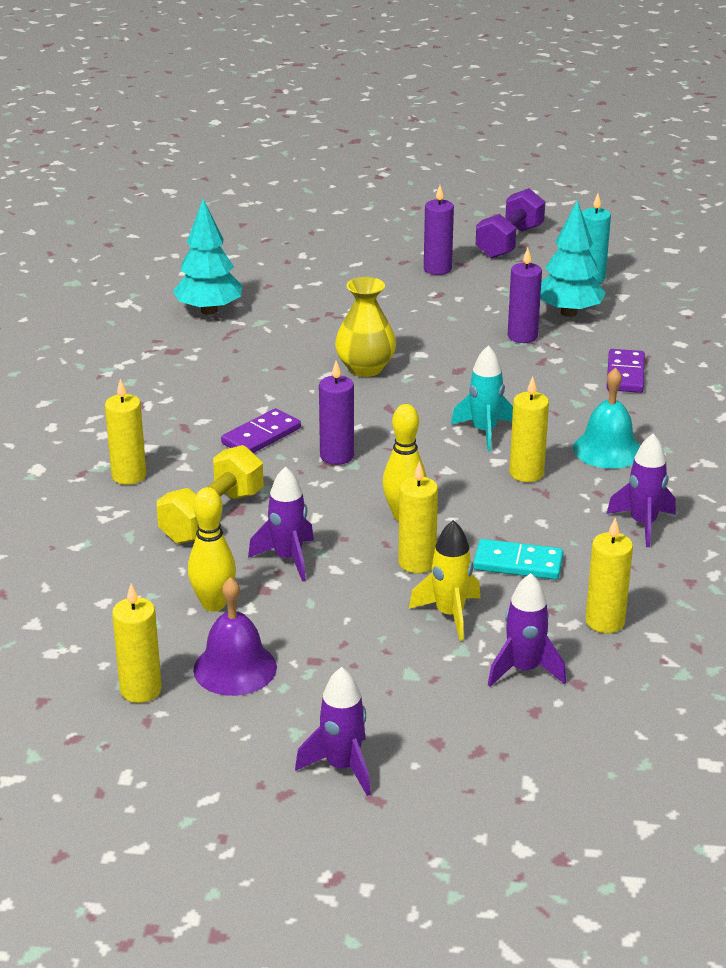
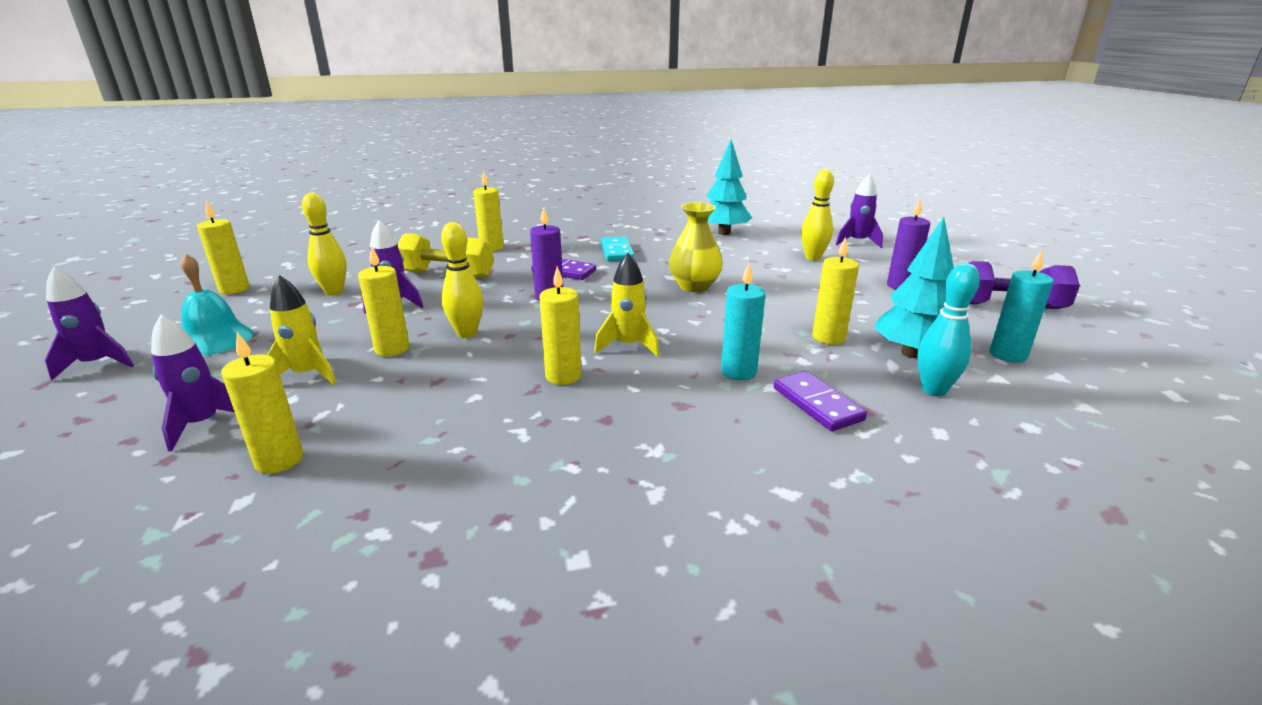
camera: 70 degrees right, 5 degrees down
(235, 668) = (250, 310): purple bell -> none
(333, 285) = (813, 258): none -> yellow bowling pin
(484, 432) = (628, 346): turquoise rocket -> yellow rocket
(518, 563) = (394, 395): turquoise domino -> turquoise domino (616, 251)
(522, 336) = (828, 337): purple candle -> yellow candle
(560, 392) = (738, 372): none -> turquoise candle
(607, 449) = (638, 415): turquoise bell -> turquoise bell (215, 340)
(625, 374) = (817, 404): purple domino -> purple domino turned 75 degrees clockwise
(627, 325) = (933, 390): none -> turquoise bowling pin
(643, 524) = (486, 460): purple rocket -> purple rocket (857, 242)

